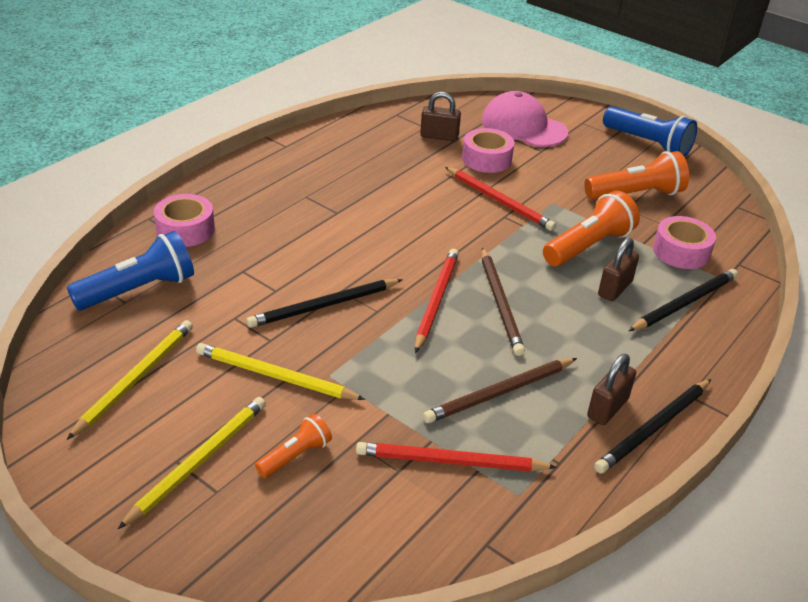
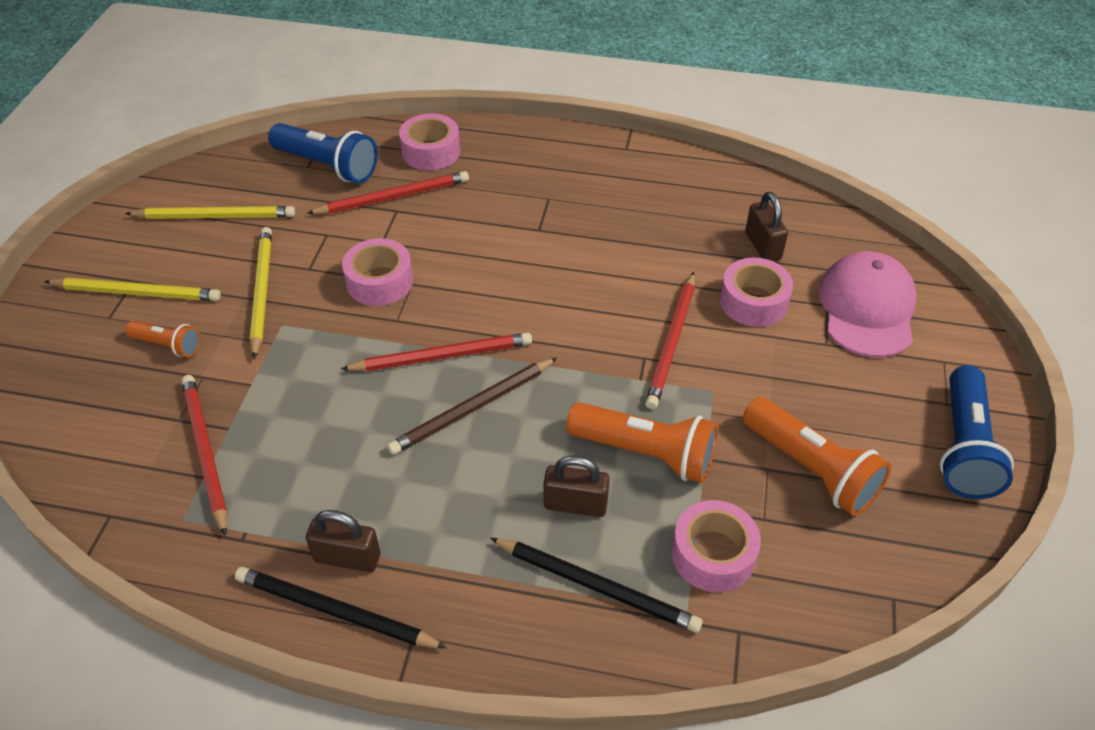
camera: 65 degrees right, 10 degrees up
(224, 267) = (392, 197): none -> red pencil
(324, 306) = (379, 282): black pencil -> pink tape
(500, 393) = (323, 457): brown pencil -> none

